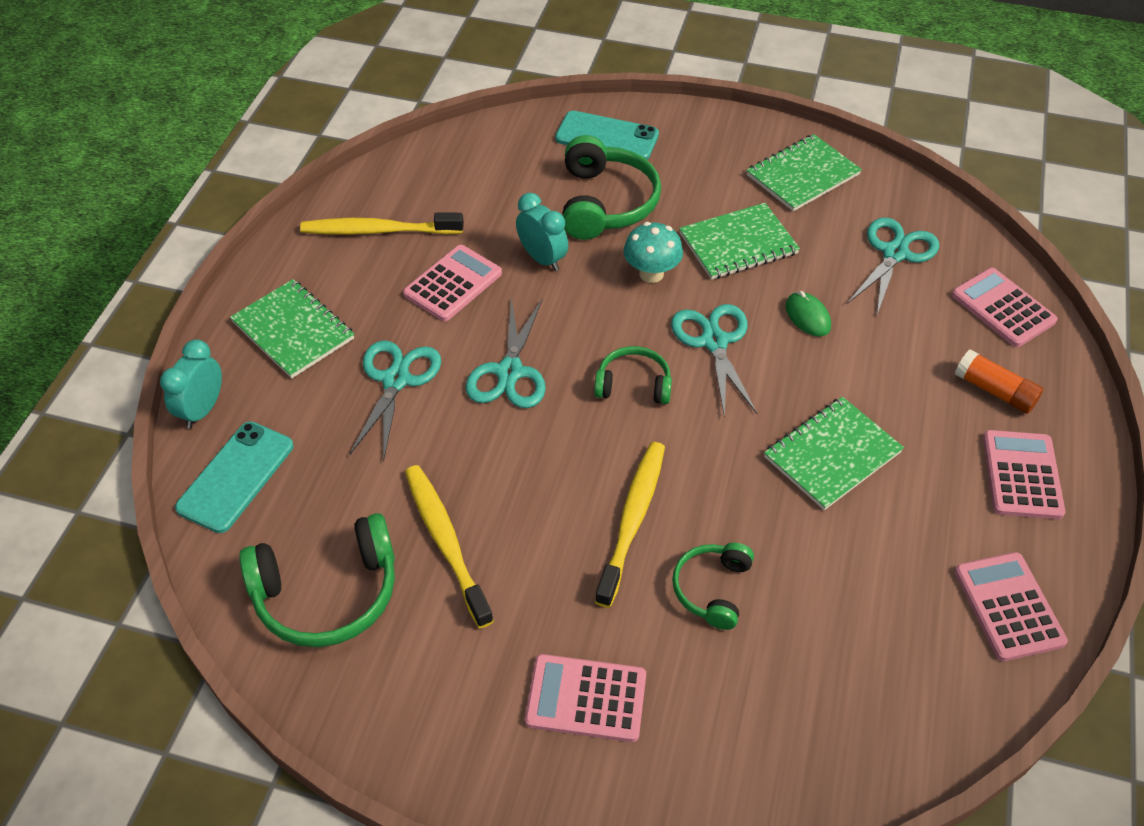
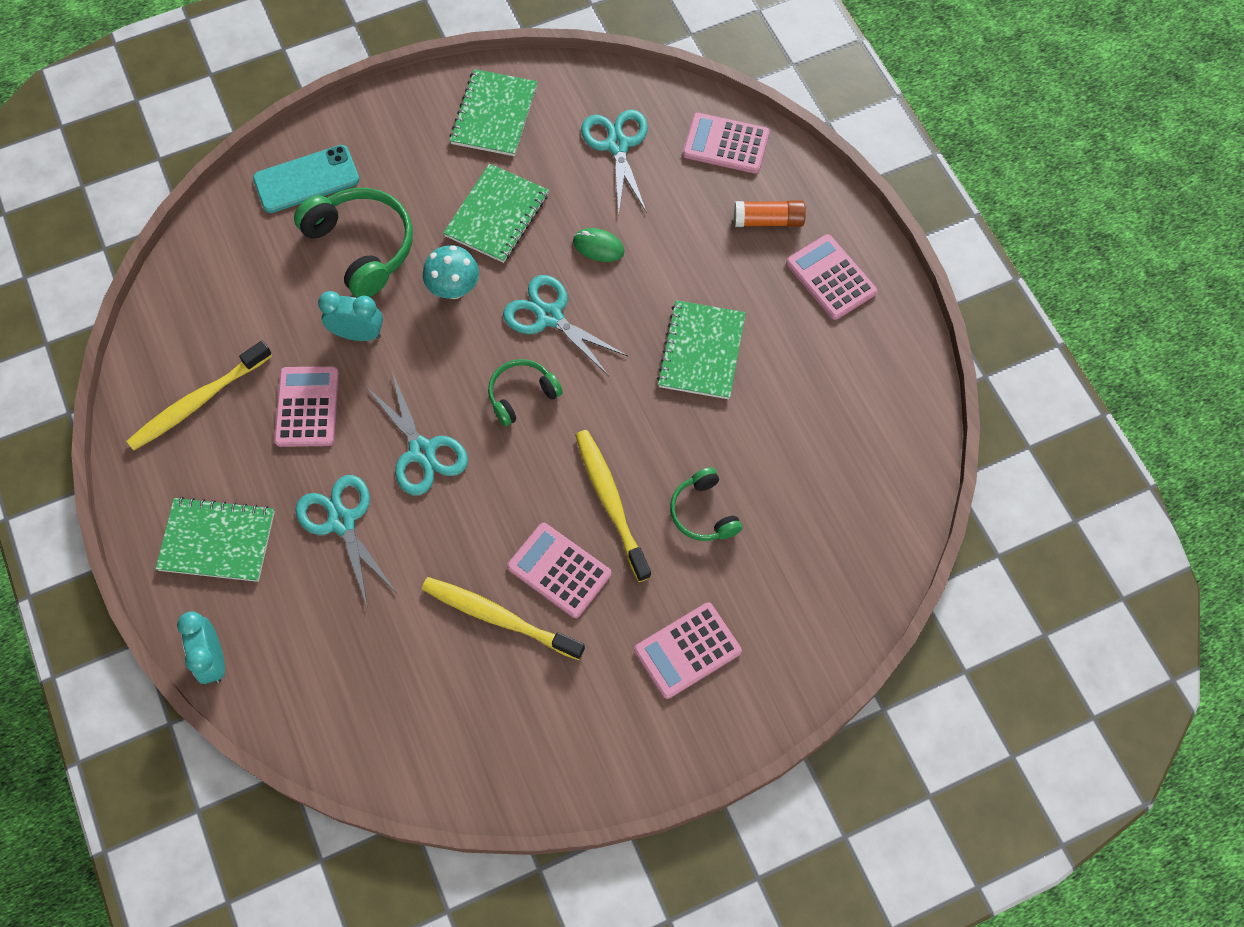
camera: 40 degrees left, 15 degrees up
(236, 476) = (296, 690): turquoise phone -> none
(327, 593) = (452, 719): green headphones -> none
(1008, 606) = (888, 384): pink calculator -> pink calculator (559, 570)

